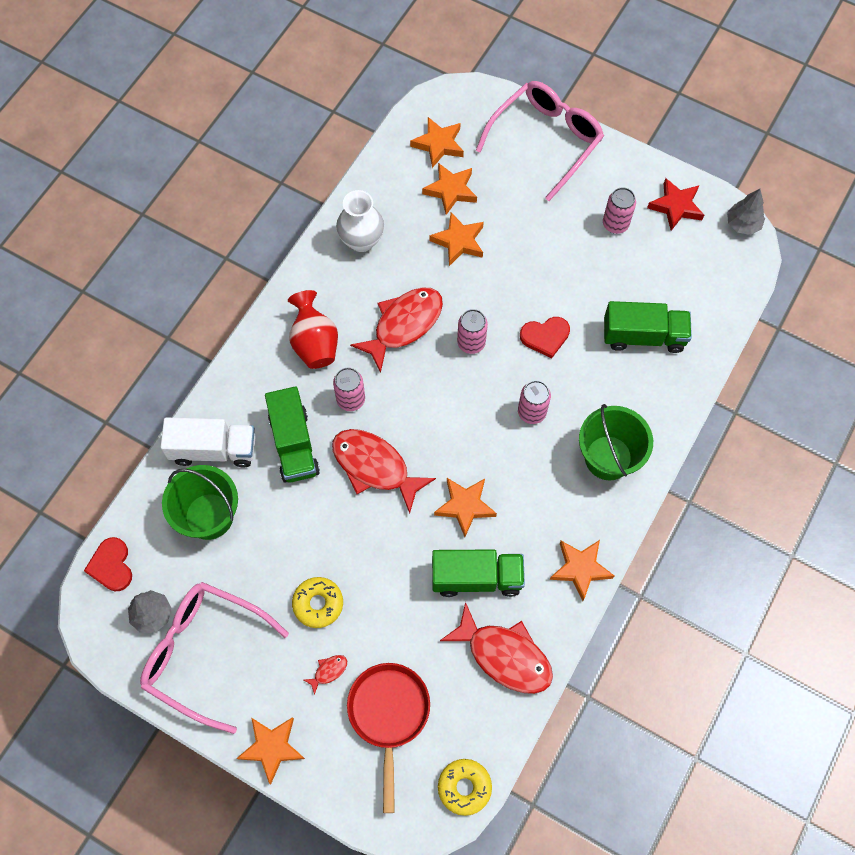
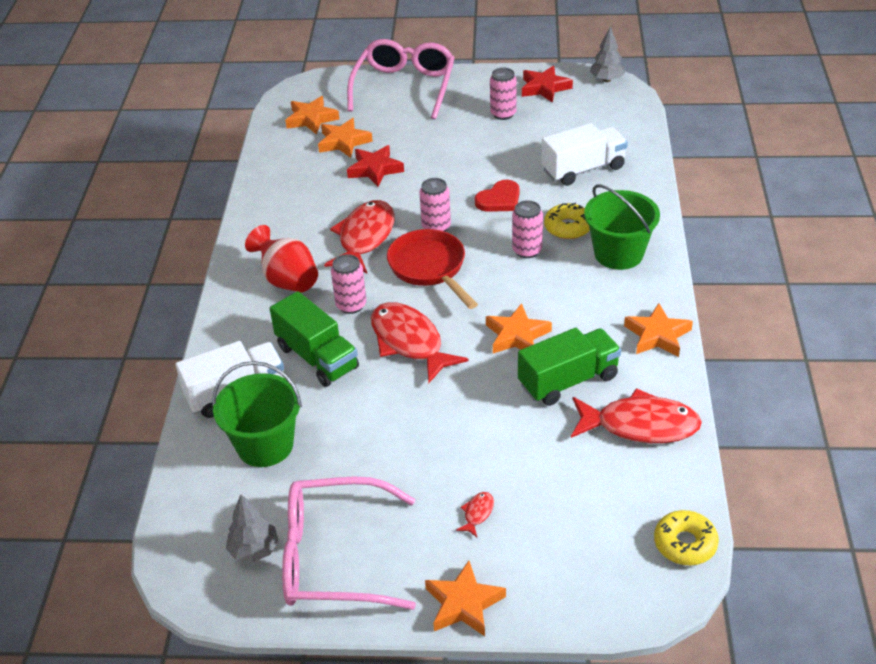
camera: 25 degrees left, 25 degrees down
(111, 566) = (181, 529): red heart -> none
(318, 604) = (427, 465): yellow donut -> yellow donut (568, 227)
(361, 240) = (284, 199): white vase -> none
(375, 467) = (409, 342): red fish -> red fish turned 45 degrees clockwise
(388, 715) = (565, 521): red pan -> red pan (430, 268)
(459, 241) = (375, 169): orange star -> red star
(643, 336) = (583, 169): green truck -> white truck

